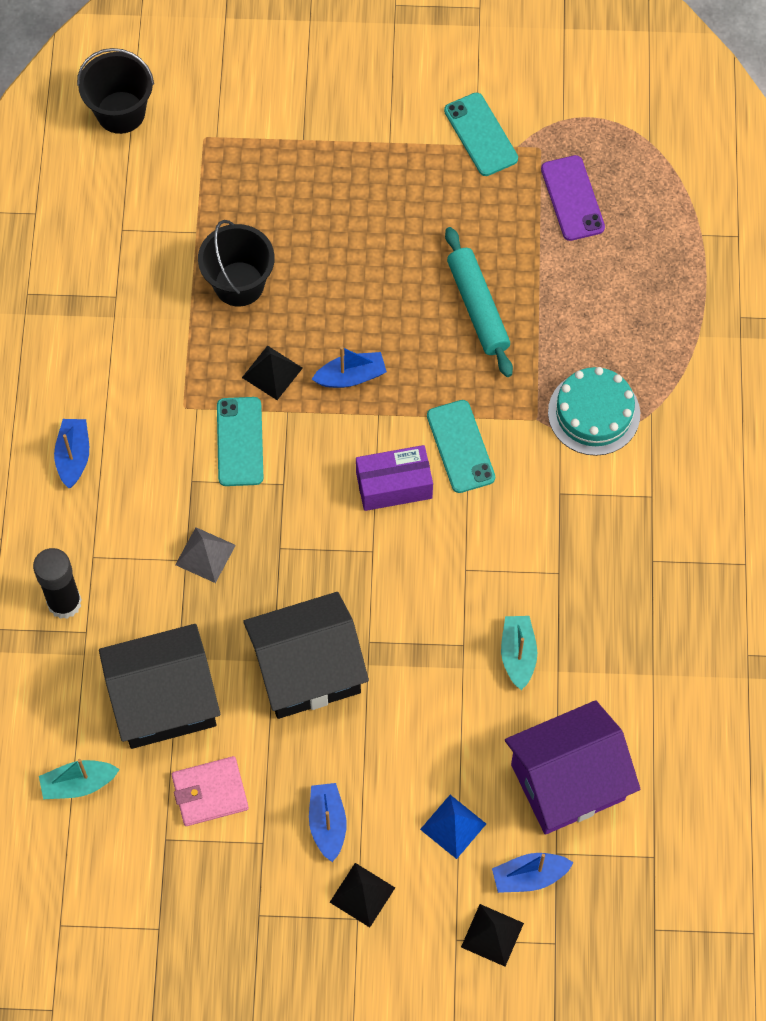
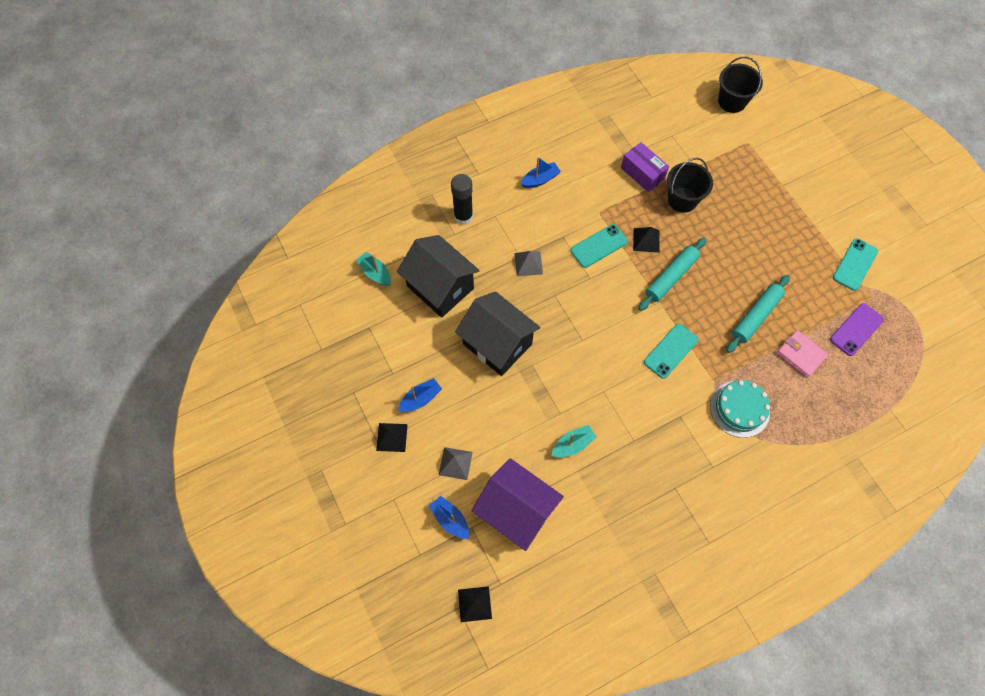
camera: 60 degrees right, 0 degrees up
(210, 793) = (405, 334): pink wallet -> pink wallet (800, 355)
(351, 376) = (671, 277): blue boat -> turquoise rolling pin
(394, 485) = (626, 330): purple box -> purple box (642, 173)
(453, 826) = (455, 463): blue pyramid -> grey pyramid
(492, 935) = (406, 517): black pyramid -> black pyramid (474, 604)

